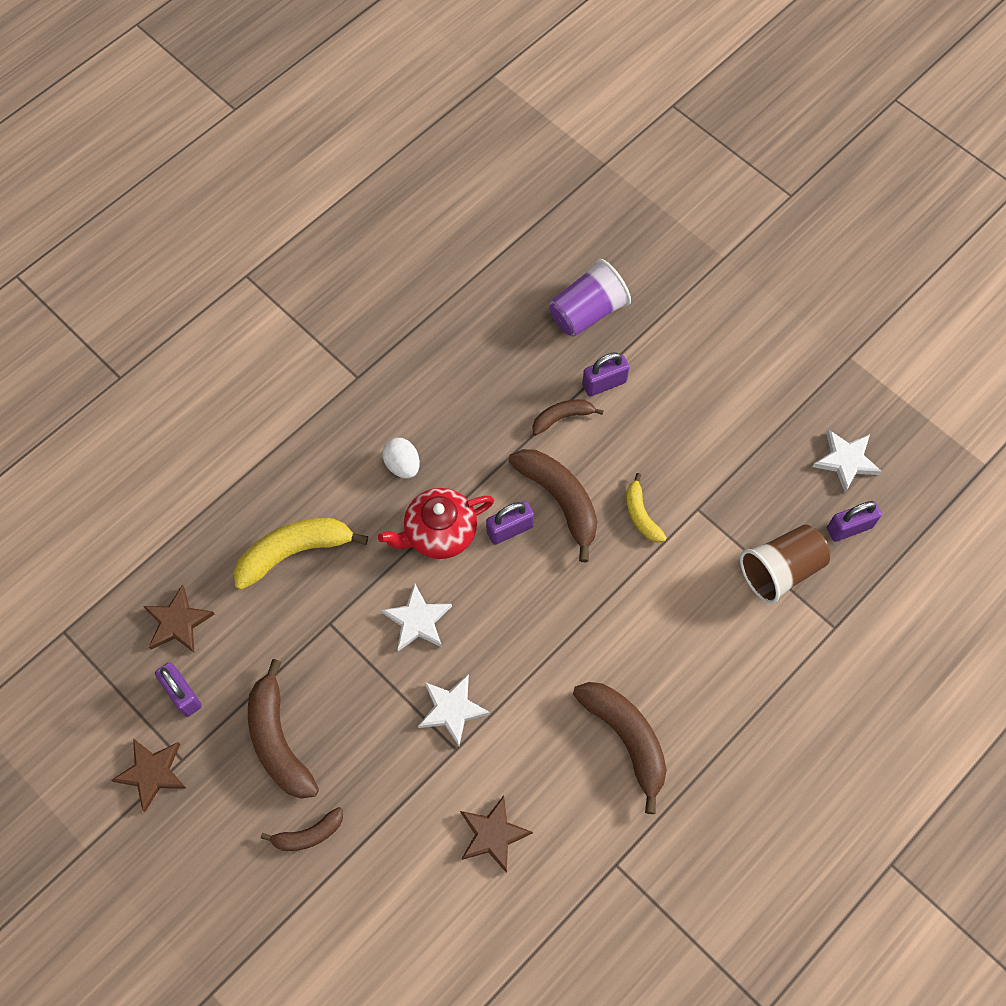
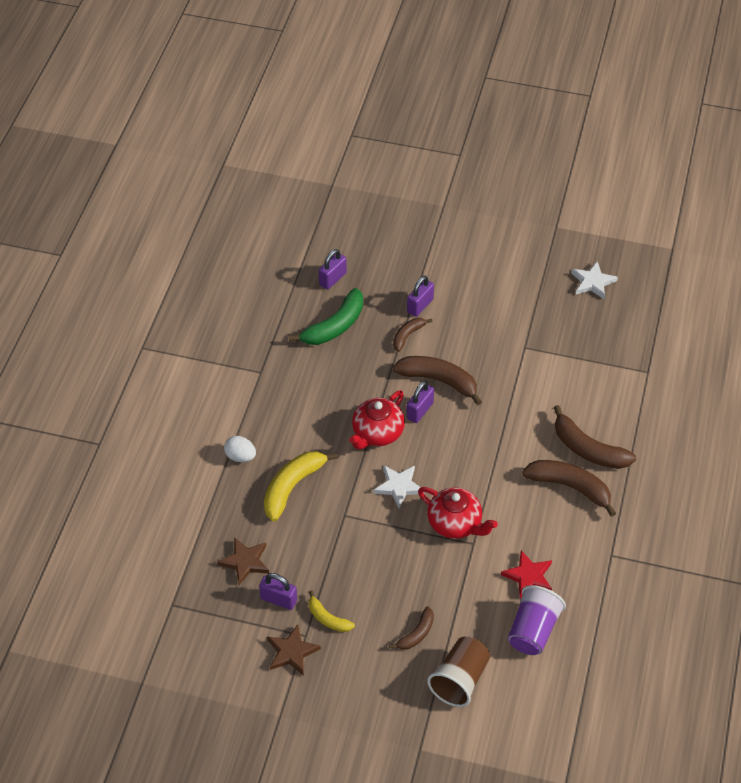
camera: 30 degrees left, 15 degrees down
(278, 740) = (360, 594): brown banana -> brown banana (588, 449)
(402, 465) = (326, 407): white egg -> white egg (240, 456)
(452, 709) = (455, 523): white star -> red teapot
(483, 360) = (334, 326): none -> green banana
(493, 835) = (528, 576): brown star -> red star
(587, 312) = (381, 271): purple cup -> purple cup (533, 630)
(641, 515) = (493, 366): yellow banana -> yellow banana (328, 618)
(780, 570) = (596, 356): brown cup -> brown cup (459, 680)
(849, 528) = (619, 316): purple padlock -> purple padlock (333, 279)

